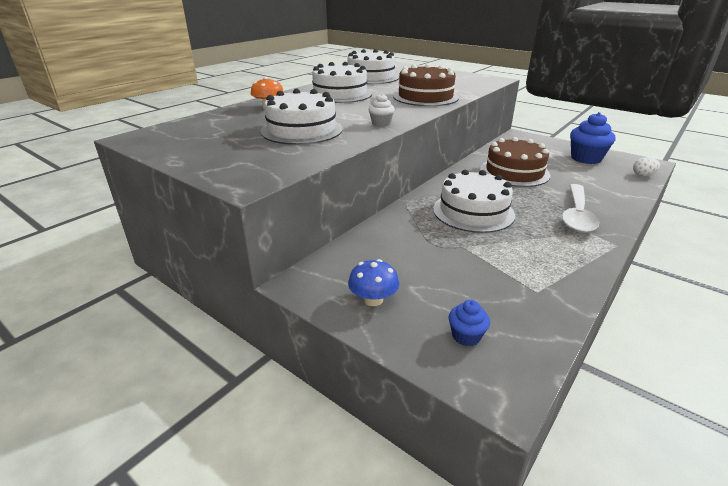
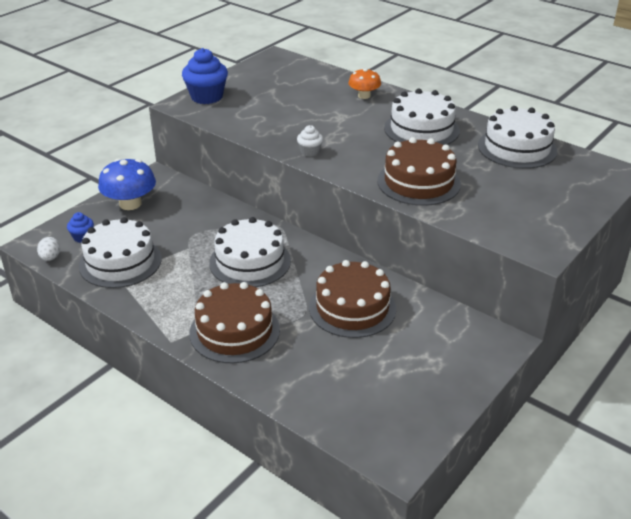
camera: 90 degrees right, 5 degrees up
(301, 130) = (291, 115): white cake -> white cake (120, 262)
(373, 299) = (130, 204): blue mushroom -> blue mushroom, size x1.63
(577, 215) = (234, 331): white spoon -> brown cake
(586, 158) = (409, 390): blue cupcake -> blue cupcake (206, 97)
(643, 175) = (348, 433): white egg -> white egg (50, 258)

